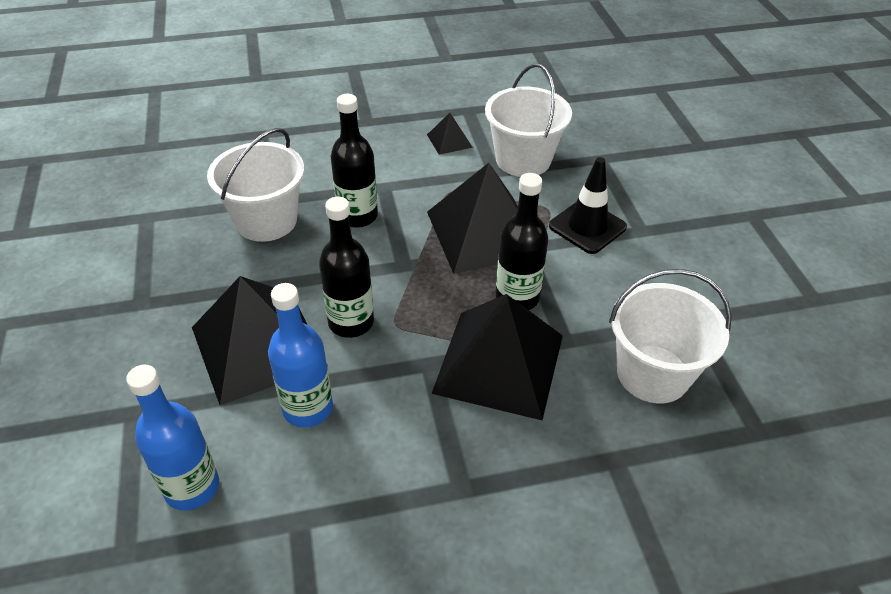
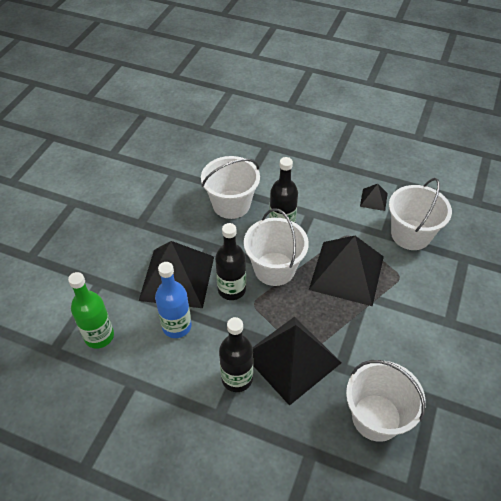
camera: 35 degrees right, 5 degrees up
(192, 487) = (99, 336): blue bottle -> green bottle
(389, 270) = (274, 269): none -> white bucket
(517, 298) = (333, 324): black bottle -> black bottle (237, 378)
(587, 227) = (415, 301): black traffic cone -> none

